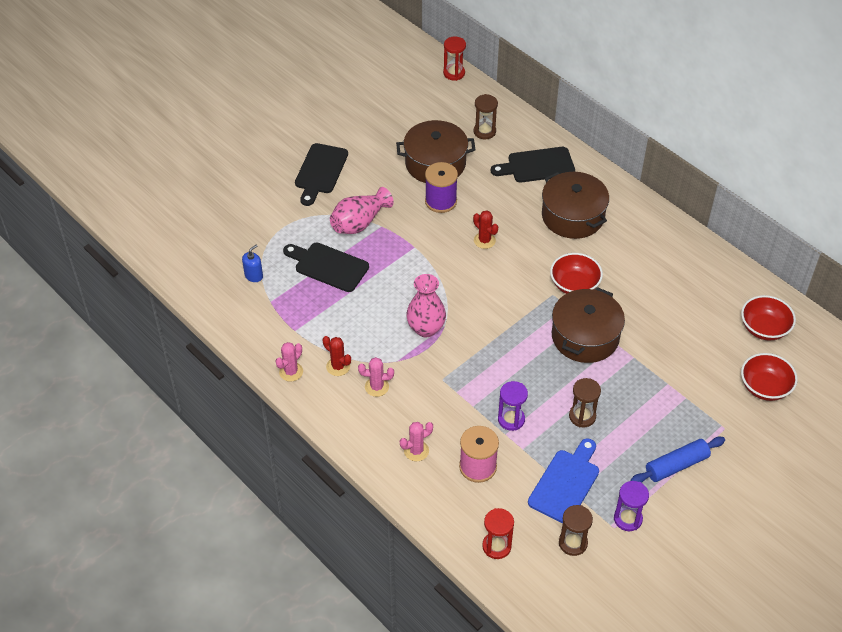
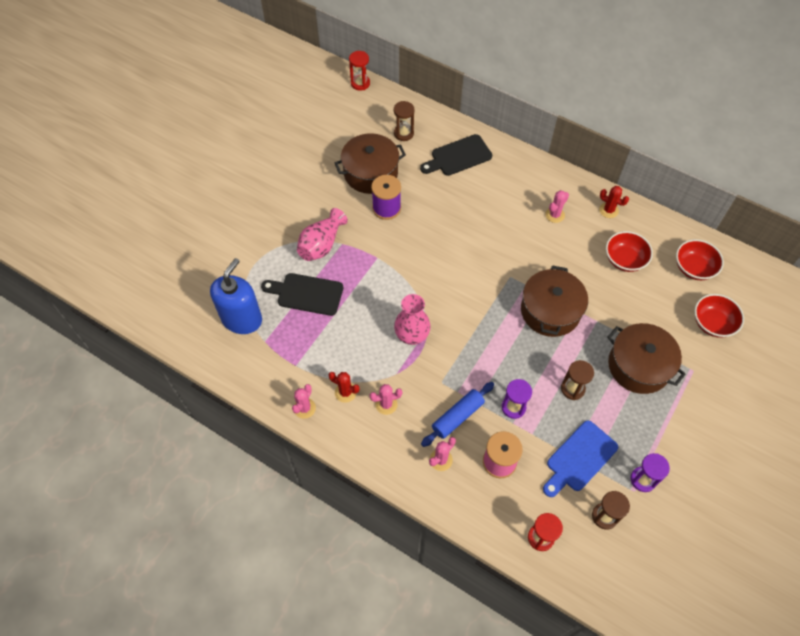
camera: 15 degrees left, 10 degrees up
(254, 276) = (242, 319): blue soap dispenser -> blue soap dispenser, size x2.30
(320, 171) = (272, 202): black cutting board -> none
(484, 240) = (436, 238): red cactus -> red cactus (608, 210)
(565, 483) = (579, 458): blue cutting board -> blue cutting board turned 150 degrees counterclockwise
(573, 216) = (503, 198): brown pot -> brown pot (639, 366)
(574, 285) = (525, 263): red bowl -> red bowl (624, 260)
(624, 244) = (555, 215): none -> pink cactus
(676, 465) = (666, 416): blue rolling pin -> blue rolling pin (457, 417)

